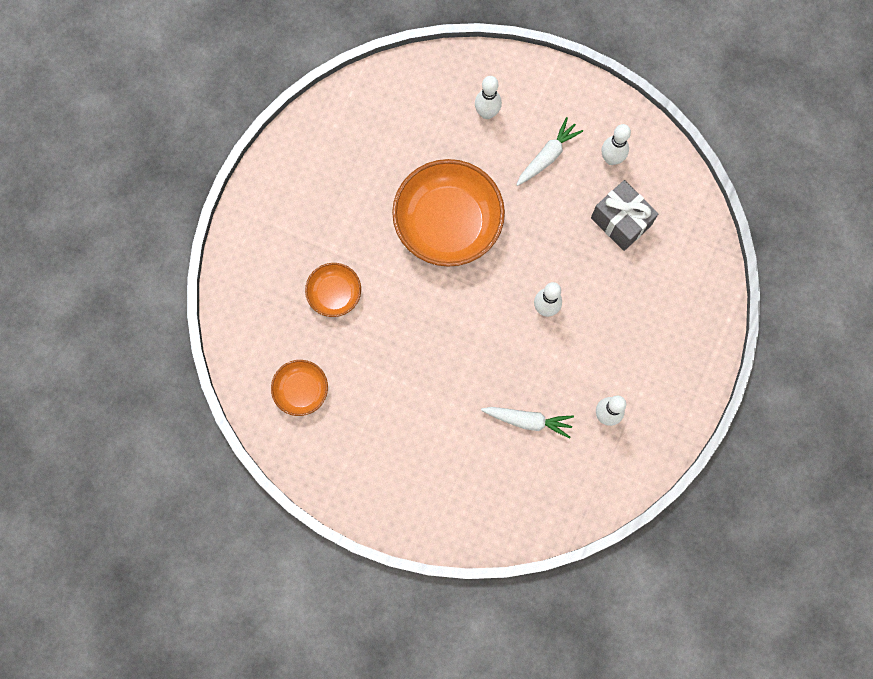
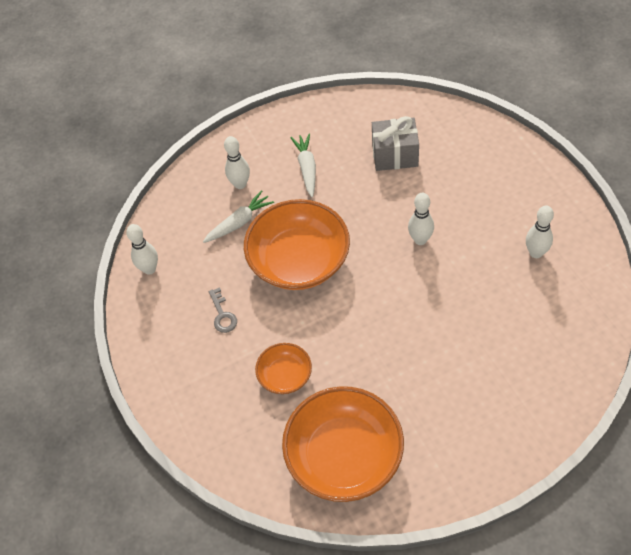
camera: 45 degrees left, 20 degrees down
(301, 390) = (344, 456): orange bowl -> orange bowl, size x2.00
(351, 202) = (222, 315): none -> grey key
(528, 420) = (501, 306): white carrot -> white carrot (239, 222)
(611, 159) = (344, 133): white bowling pin -> white bowling pin (149, 269)

